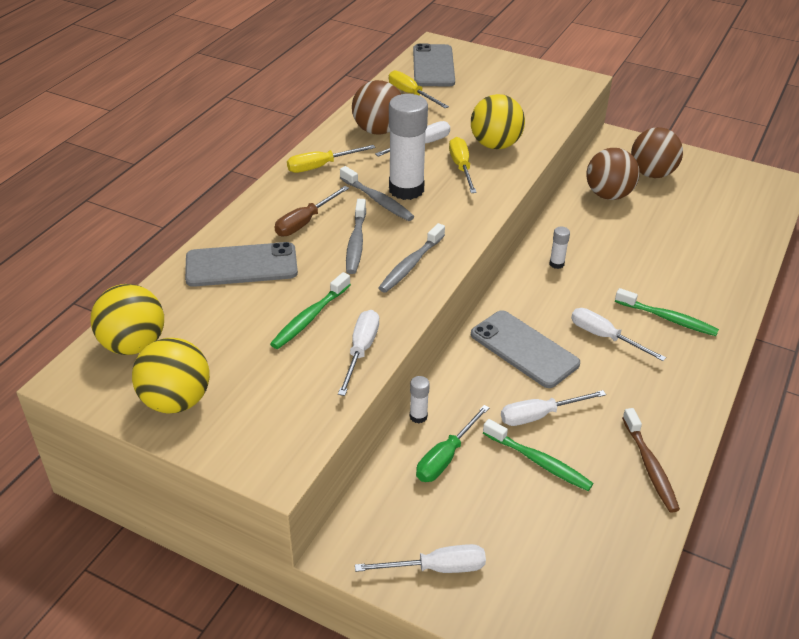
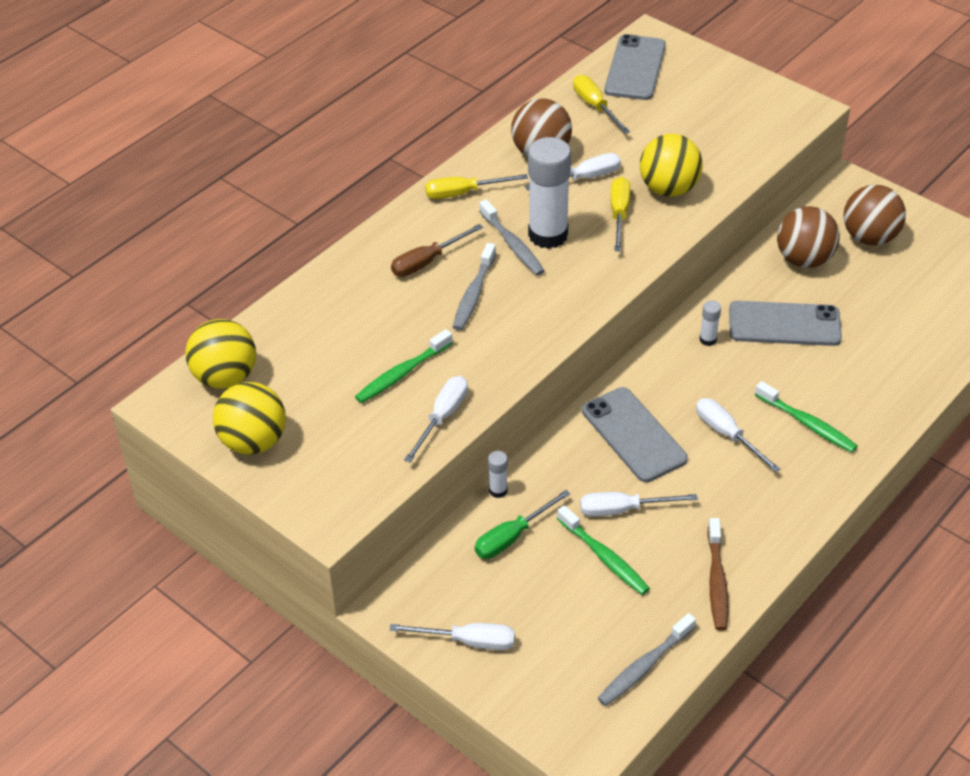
camera: 15 degrees right, 5 degrees up
(241, 265) = (349, 304): grey phone -> grey phone (784, 324)
(410, 265) = (523, 328): grey toothbrush -> grey toothbrush (644, 666)

